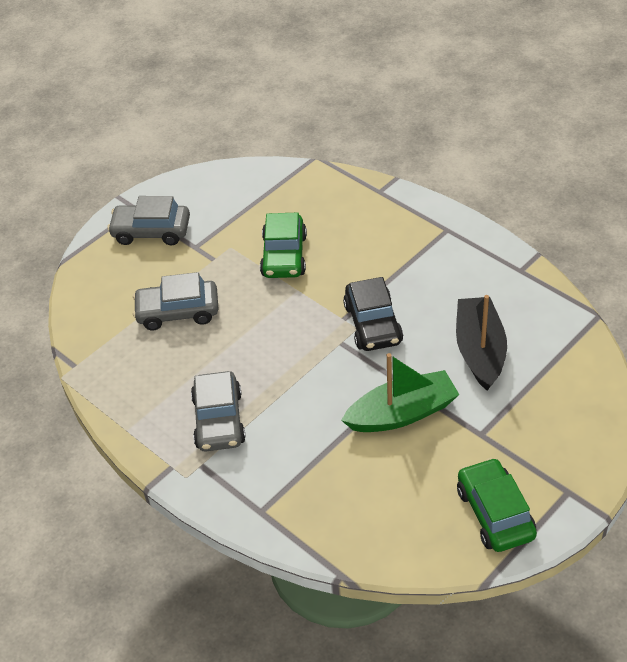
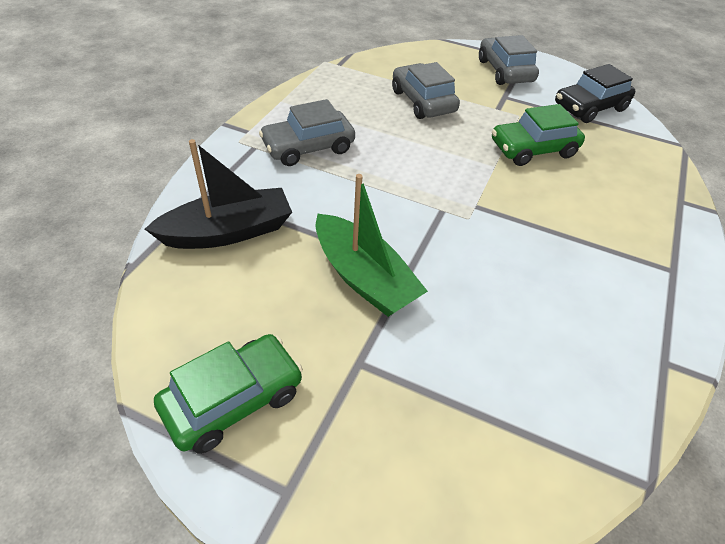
camera: 65 degrees right, 0 degrees up
(373, 324) = (482, 230): black car -> black car (590, 107)
(480, 350) = (495, 338): black boat -> black boat (228, 232)

